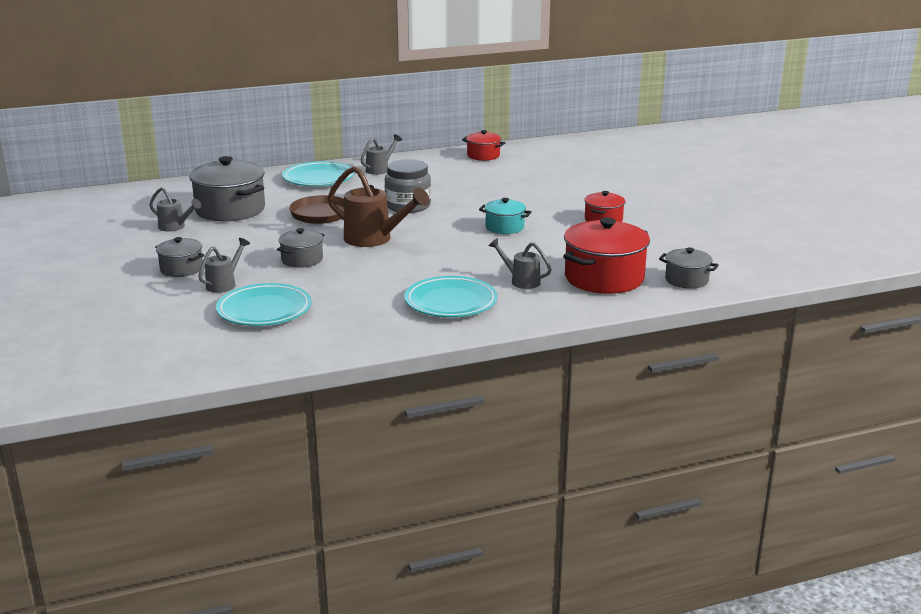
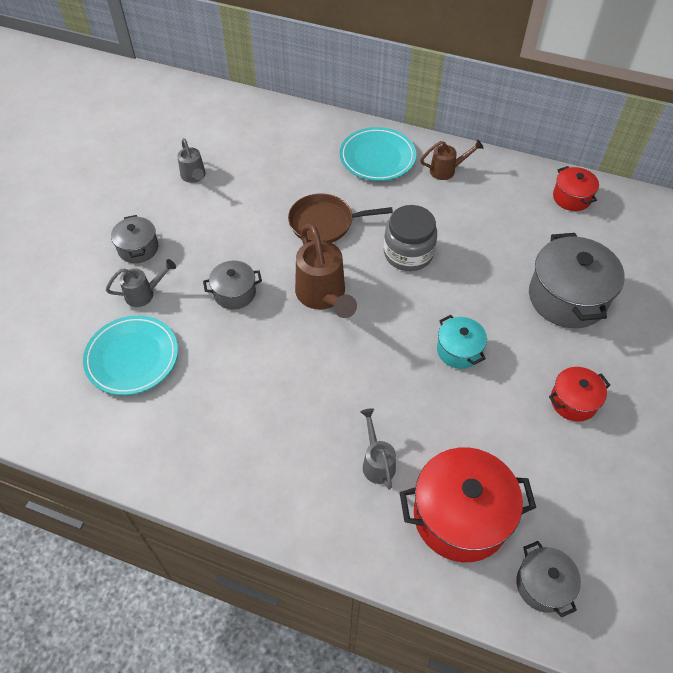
camera: 40 degrees right, 30 degrees up
(230, 210) = (259, 172): grey pot -> grey pot (567, 297)
(380, 169) = (447, 170): grey watering can -> brown watering can
(451, 302) = (280, 454): turquoise plate -> none

